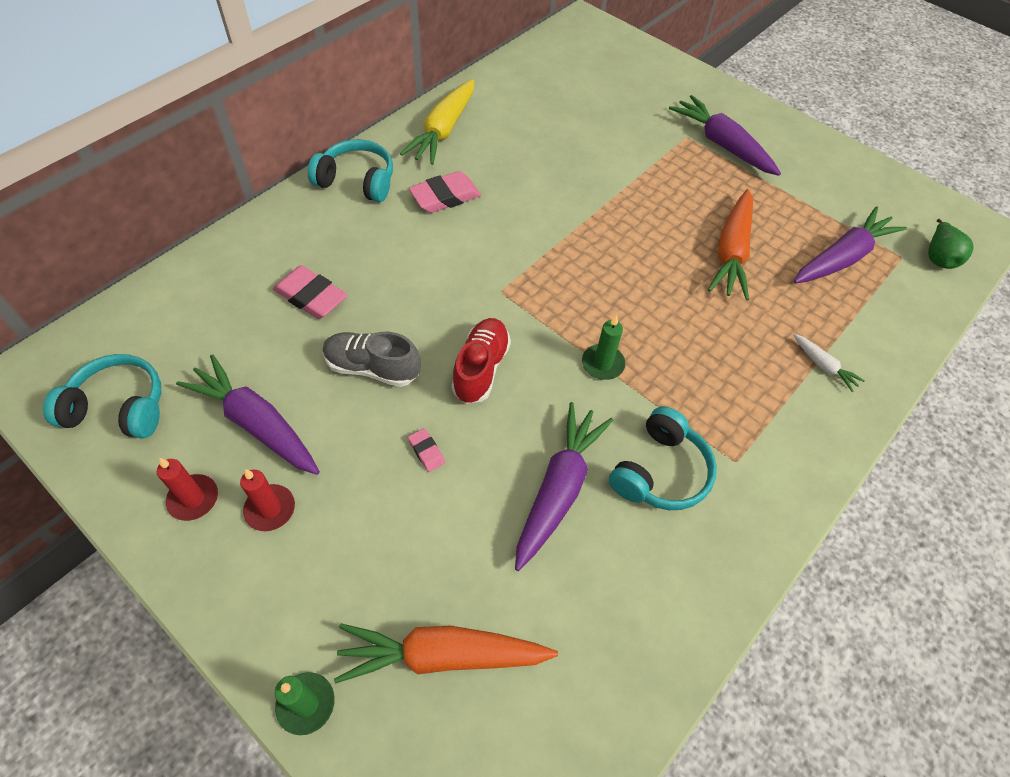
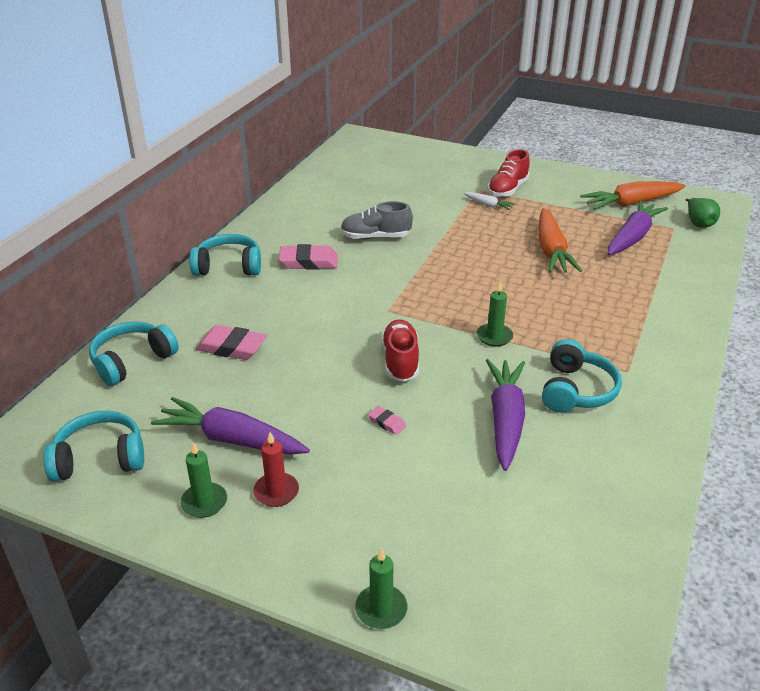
camera: 15 degrees left, 20 degrees down
(193, 499) = (204, 502): red candle -> green candle
(204, 286) = (132, 361): none -> turquoise headphones
(372, 368) = (311, 381): grey shoe -> grey shoe (375, 237)
(443, 655) = (476, 546): orange carrot -> orange carrot (631, 203)
(444, 130) = (283, 221): yellow carrot -> none
(445, 197) = (308, 262): pink eraser -> pink eraser turned 45 degrees clockwise
(722, 145) = (507, 189): purple carrot -> red shoe
(823, 365) = (656, 301): white carrot -> white carrot (488, 205)

